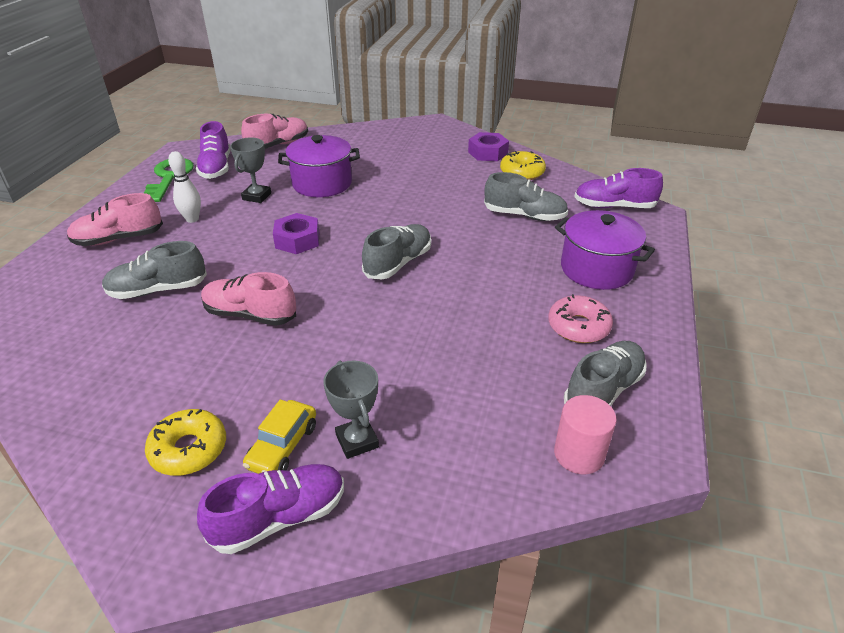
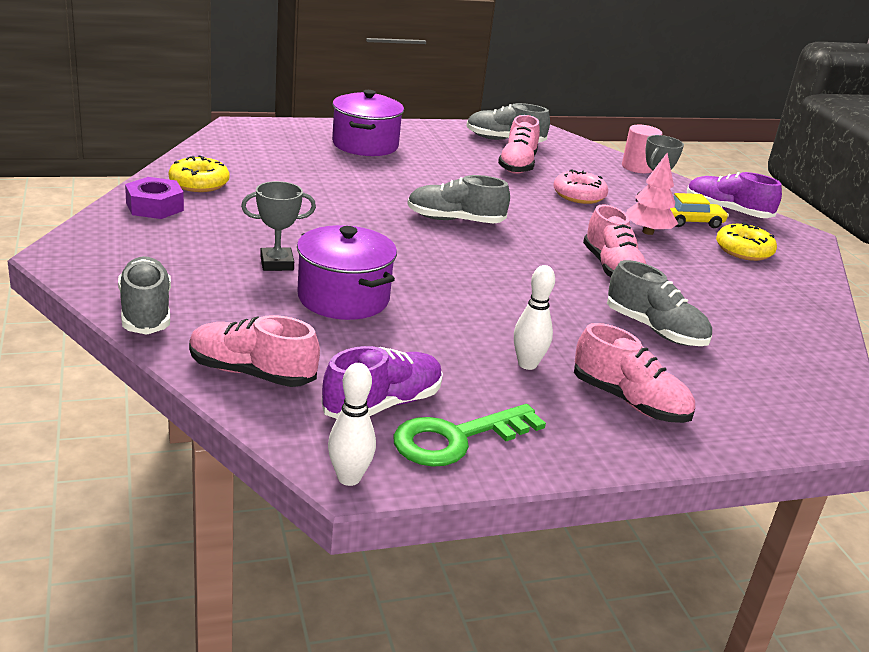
camera: 125 degrees left, 10 degrees down
(182, 148) = (349, 478): none -> white bowling pin
(256, 196) = (425, 336): grey trophy -> grey trophy (277, 263)
(290, 385) = (647, 232): none -> pink tree
(297, 240) = (482, 279): purple nut -> none
(513, 363) = (517, 165): none -> pink shoe
(524, 215) = (302, 175): grey shoe -> grey shoe (145, 312)
(578, 327) = (450, 148): pink donut -> pink donut (579, 195)
(579, 454) = (564, 145): pink cylinder -> pink cylinder (637, 167)
(614, 206) = (243, 140): purple shoe -> none

